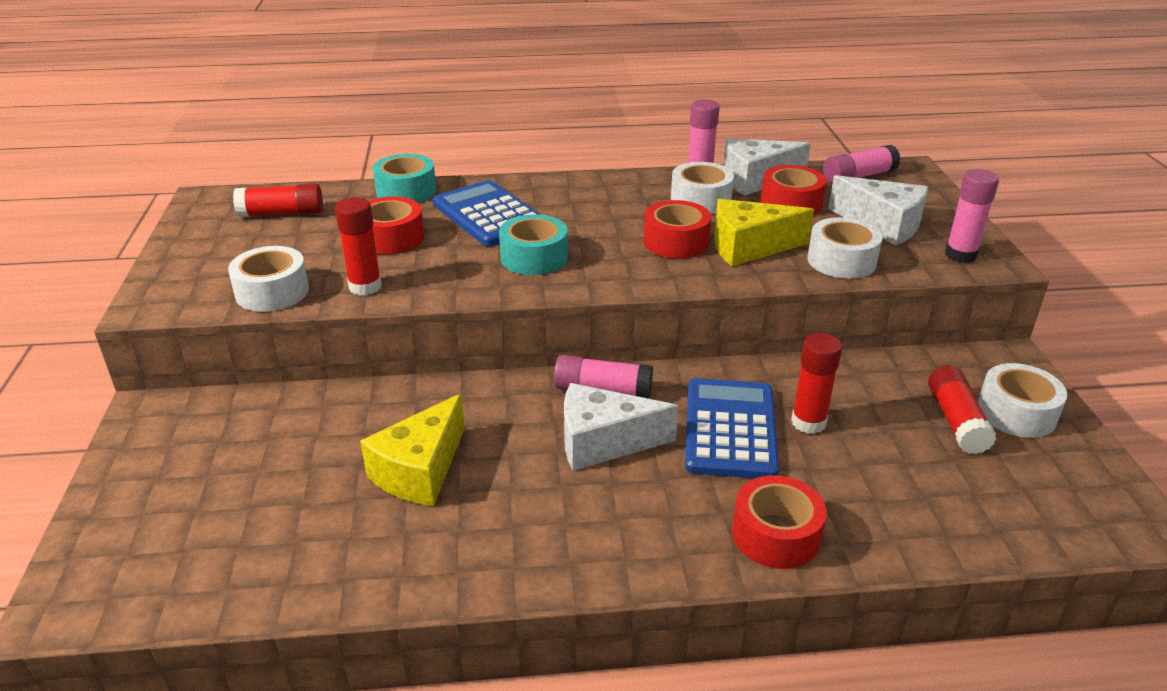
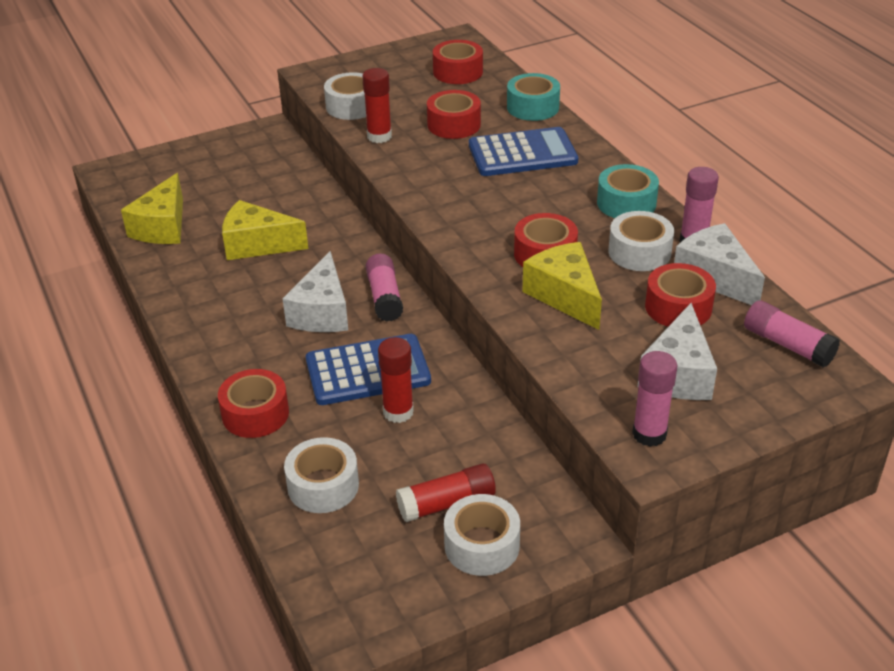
camera: 70 degrees right, 5 degrees up
(282, 213) = (458, 72): red glue stick -> red tape
(293, 561) = (162, 227): none -> yellow cheese
(489, 215) = (522, 154): blue calculator -> blue calculator turned 45 degrees clockwise
(534, 257) = (468, 192): turquoise tape -> turquoise tape (626, 203)
(603, 442) = (322, 312): white cheese -> white cheese turned 150 degrees counterclockwise
(841, 261) = (578, 354): white tape -> white tape (323, 486)

